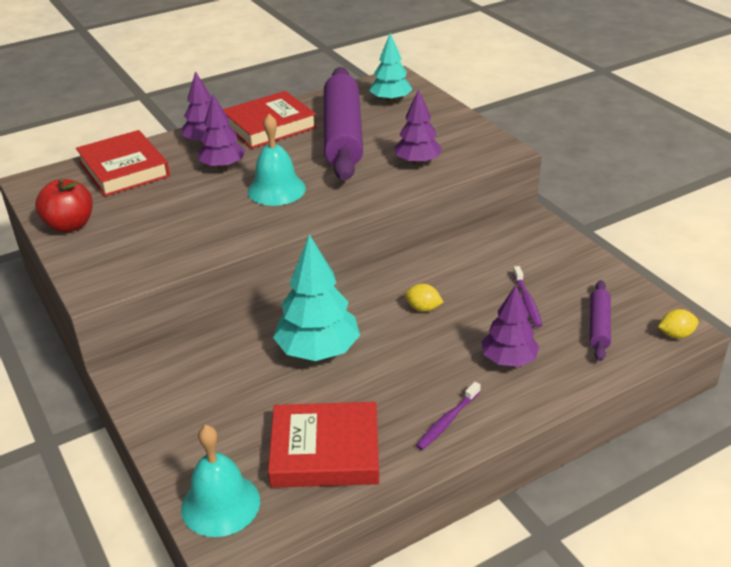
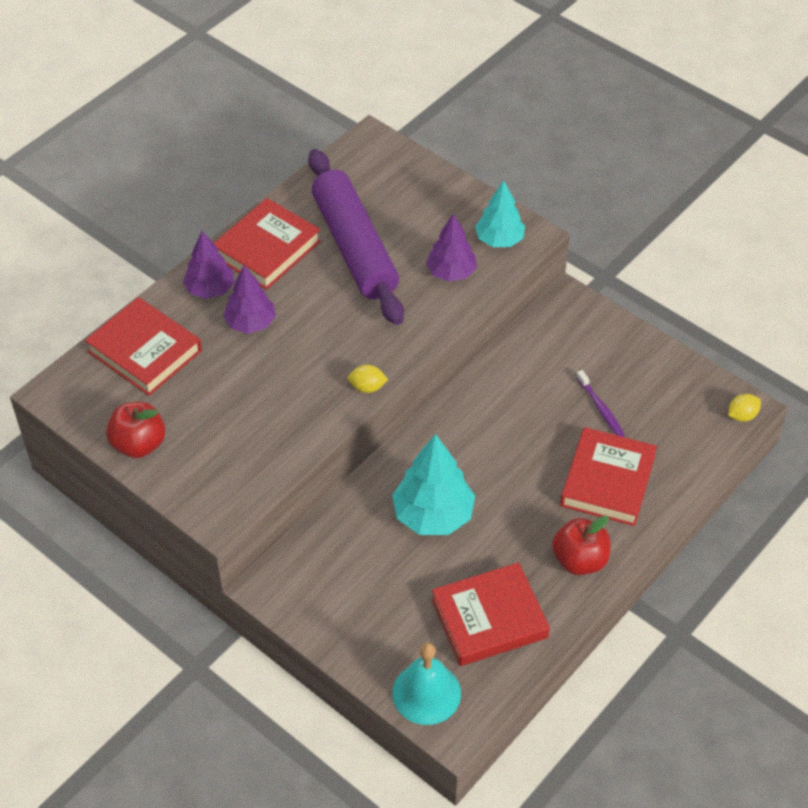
camera: 20 degrees left, 15 degrees up
(276, 189) = (325, 345): turquoise bell -> none
(390, 100) = (380, 179): turquoise tree -> turquoise tree (499, 240)
(423, 308) = (508, 441): yellow lemon -> yellow lemon (367, 387)
(447, 421) = (579, 560): purple toothbrush -> red apple
(508, 360) = (608, 481): purple tree -> red book
(599, 326) = (673, 422): purple rolling pin -> none

